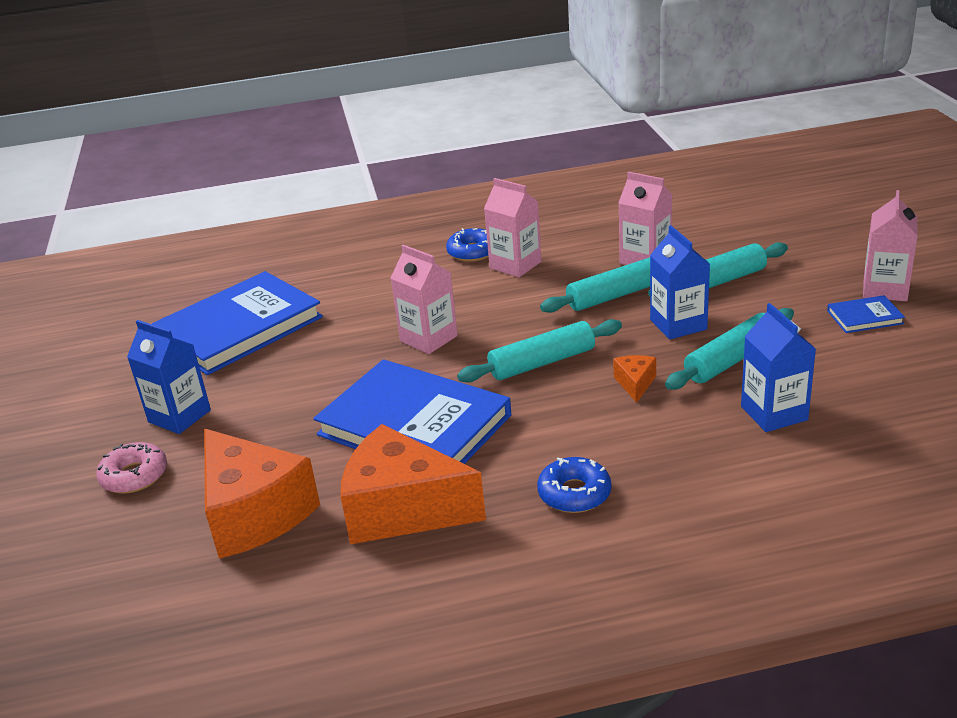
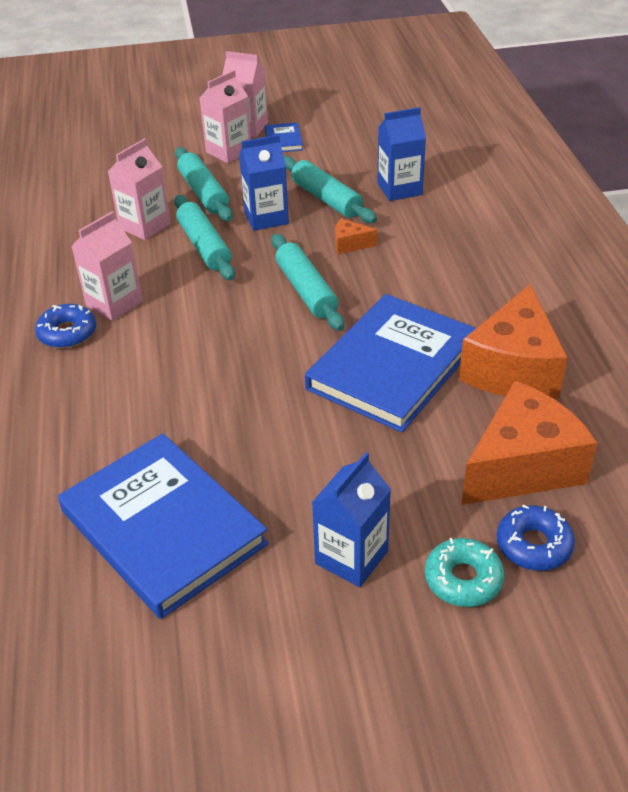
camera: 90 degrees left, 10 degrees up
(134, 476) = (463, 579): pink donut -> turquoise donut
(428, 338) = (242, 362): pink carton -> pink carton (228, 151)
(574, 493) = (491, 280): blue donut -> blue donut (533, 545)

